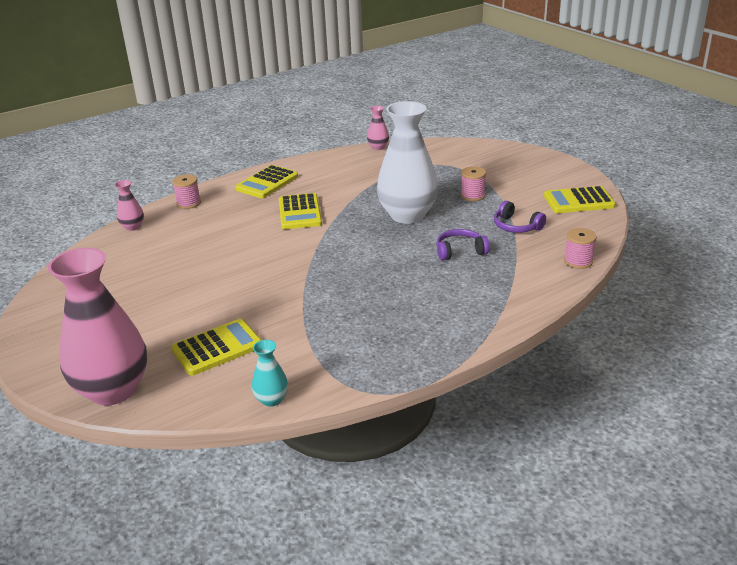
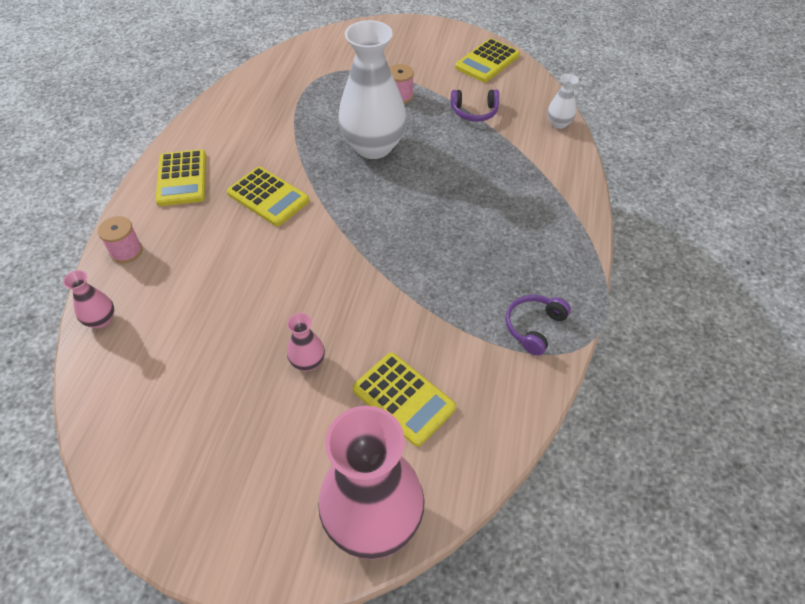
camera: 45 degrees left, 20 degrees up
(217, 348) = (403, 399): yellow calculator -> yellow calculator turned 120 degrees clockwise
(271, 399) = (521, 413): turquoise vase -> none
(378, 147) = (241, 79): pink vase -> pink vase (308, 362)
(460, 251) = (465, 162): purple headphones -> purple headphones (534, 327)
(578, 261) = (559, 123): pink spool -> white vase

